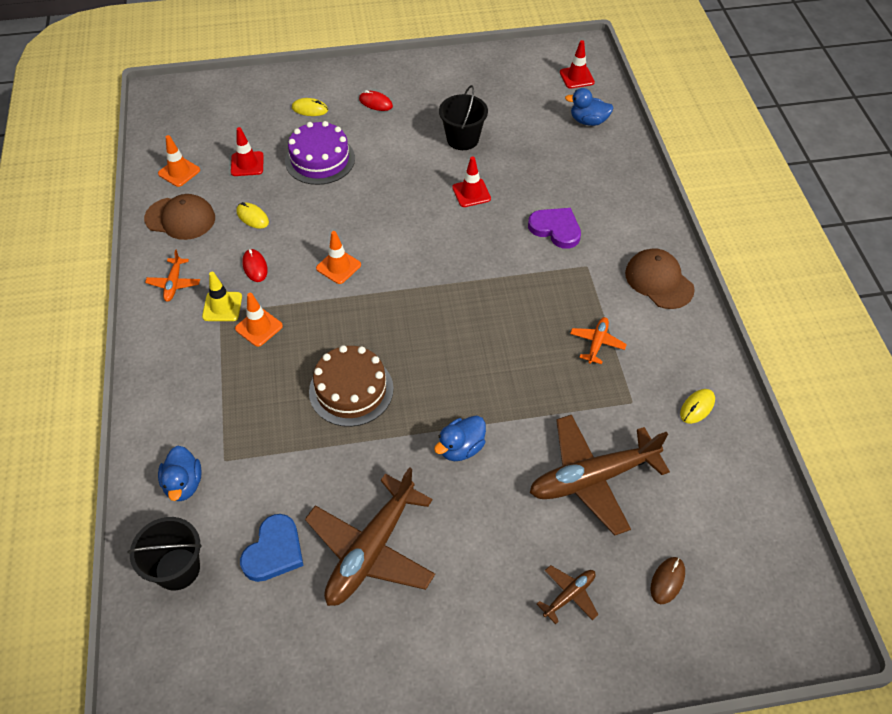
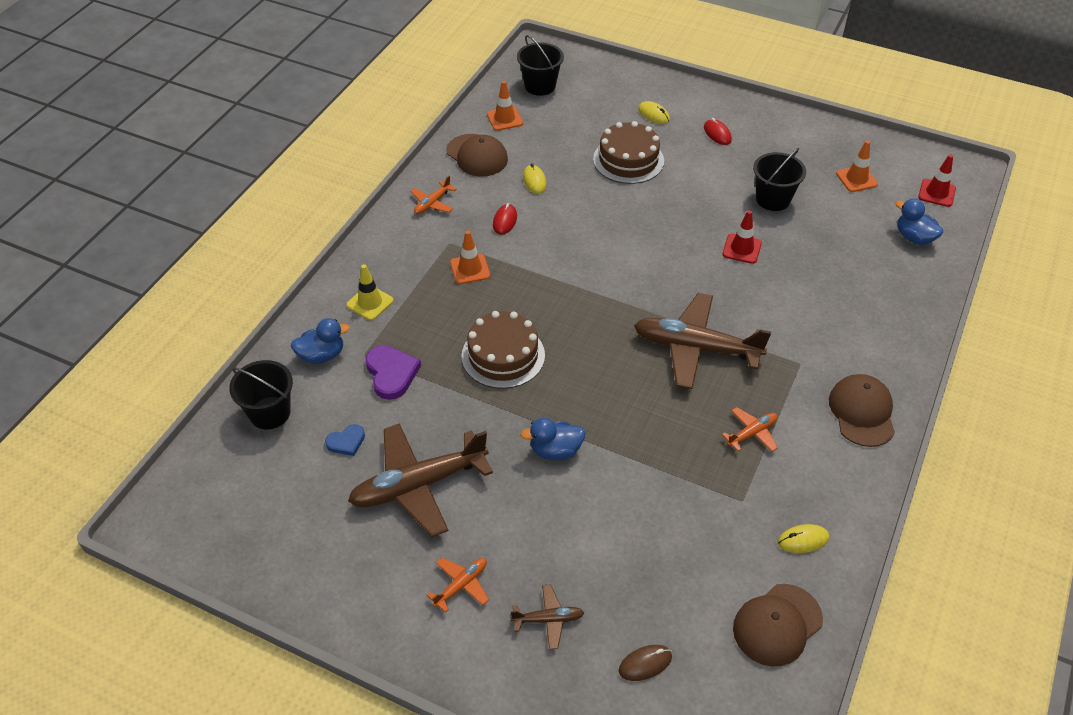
camera: 35 degrees right, 5 degrees down
(184, 484) = (322, 355): blue duck -> blue duck turned 135 degrees counterclockwise
(188, 126) = (540, 86): none -> black bucket
(222, 306) = (454, 239): yellow traffic cone -> yellow traffic cone (370, 303)
(247, 164) = (564, 137): red traffic cone -> none
(274, 551) = (346, 442): blue heart -> blue heart, size x0.60
(320, 159) = (628, 160): purple cake -> brown cake
(338, 266) = (573, 254): orange traffic cone -> orange traffic cone (856, 179)
(478, 614) = (461, 585): none -> orange plane
(556, 229) = (797, 317): purple heart -> purple heart (391, 373)
(592, 478) = (649, 541): brown plane -> brown plane (695, 348)
(731, 485) = (777, 625): none -> brown cap

